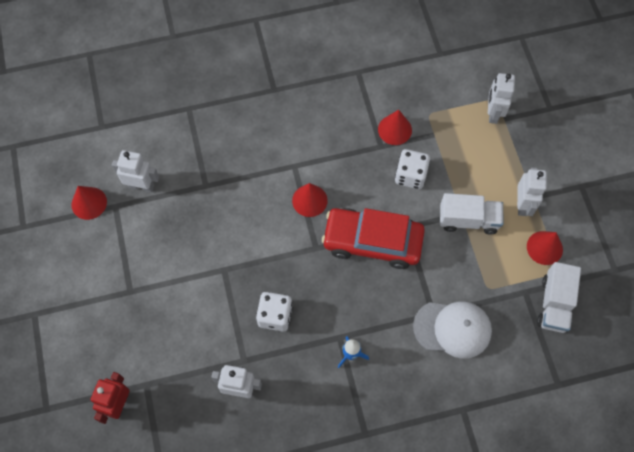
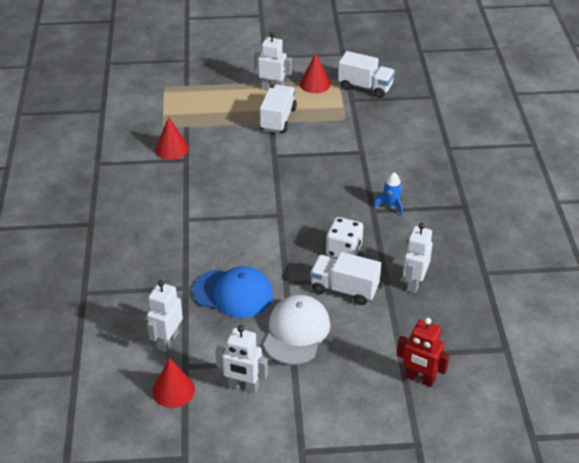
camera: 80 degrees left, 25 degrees down
(203, 227) = (233, 293): none -> blue cap
(222, 323) = (344, 289): none -> white truck
(309, 200) = (227, 213): red cone -> none
(372, 242) = (283, 178): red car -> none
(410, 175) = (223, 146): white dice -> none
(452, 329) = (377, 143): white cap -> white cap (296, 332)
(493, 113) = (178, 90): white robot -> white robot (243, 386)

